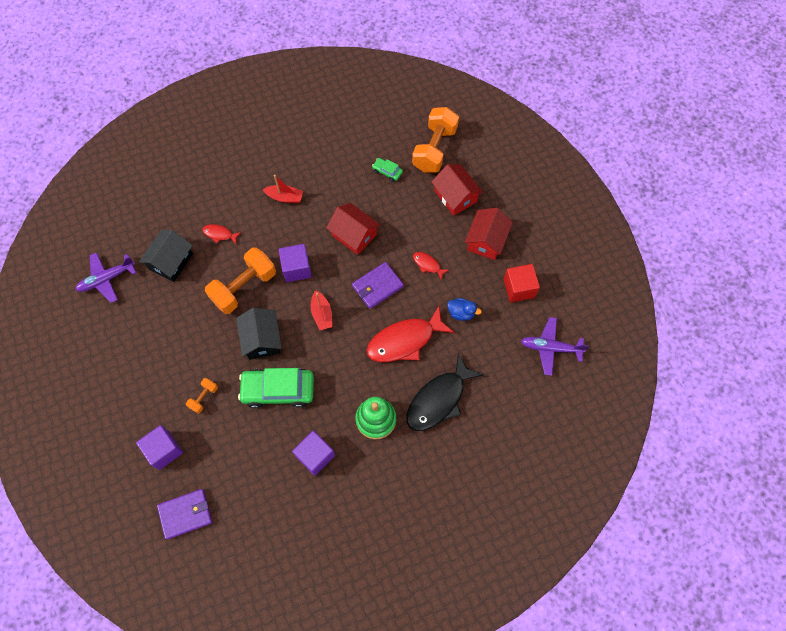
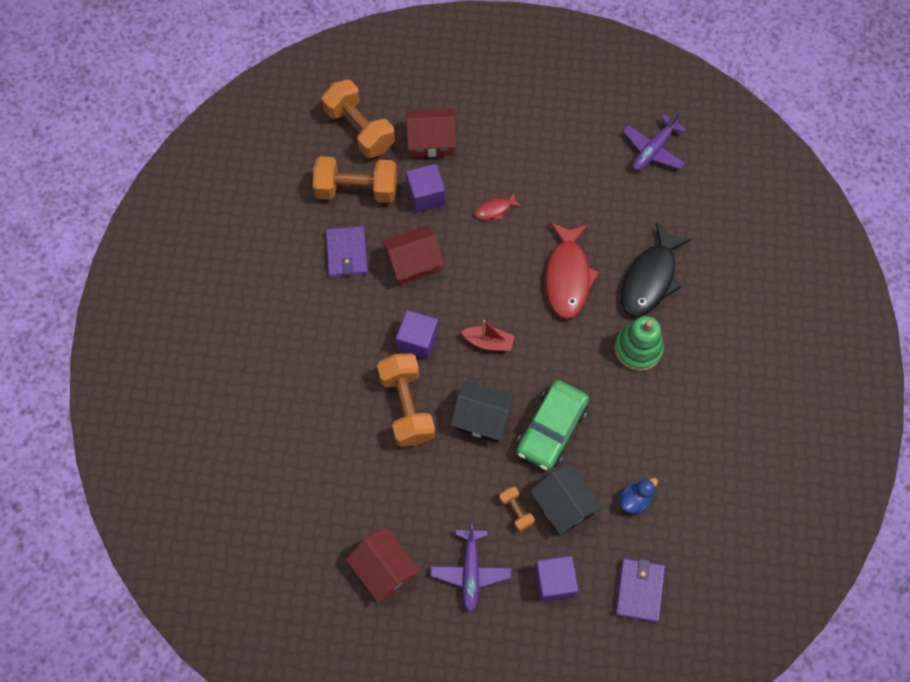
camera: 60 degrees left, 0 degrees up
(106, 279) = (300, 555): purple plane -> purple plane (470, 572)
(171, 261) = (323, 471): black house -> black house (563, 505)
(219, 234) = (322, 401): red fish -> none
(285, 197) = (319, 309): red boat -> none
(315, 456) = (645, 427): purple cube -> purple cube (426, 195)
(377, 286) = (489, 271): purple wallet -> purple wallet (347, 253)
(387, 171) = (356, 189): green car -> orange dumbbell
(439, 399) = (650, 279): black fish -> black fish turned 45 degrees clockwise
(461, 313) = (568, 208): blue duck -> blue duck (635, 500)
(486, 240) = (501, 141): red house -> red house (384, 569)
(519, 288) = (573, 141): red cube -> none

